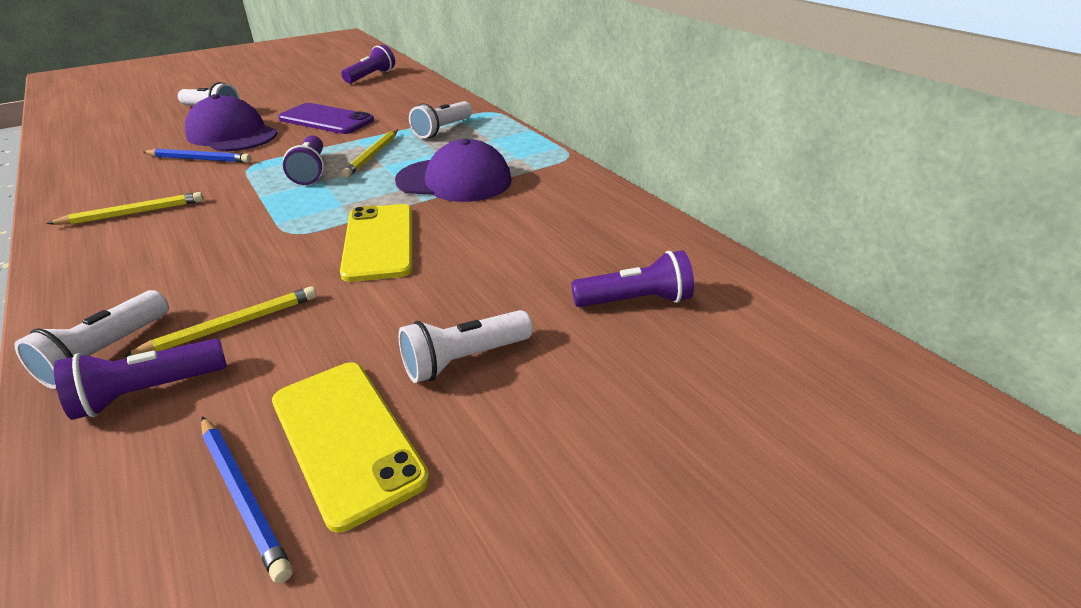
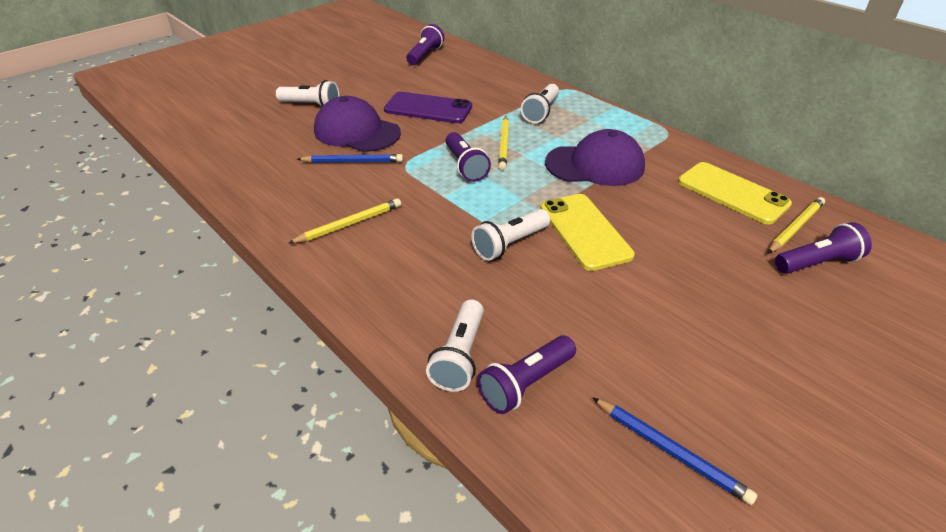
camera: 10 degrees left, 5 degrees up
(232, 325) = (536, 319): yellow pencil -> yellow pencil (795, 227)
(346, 439) = (704, 399): yellow phone -> yellow phone (732, 193)
(464, 359) = (734, 326): white flashlight -> white flashlight (510, 244)

